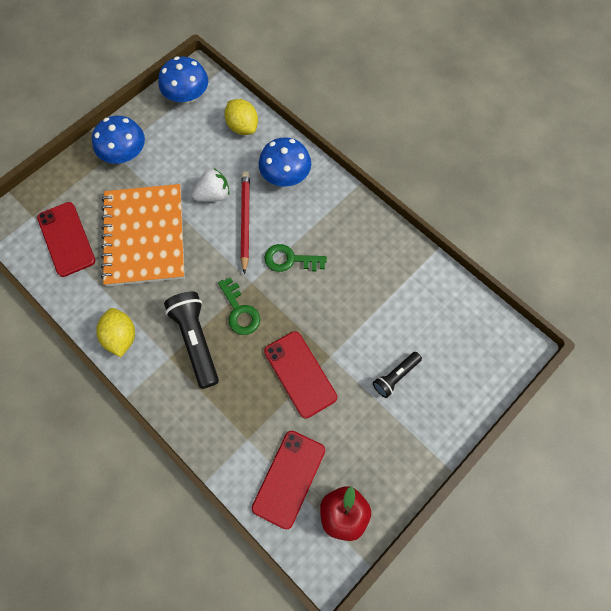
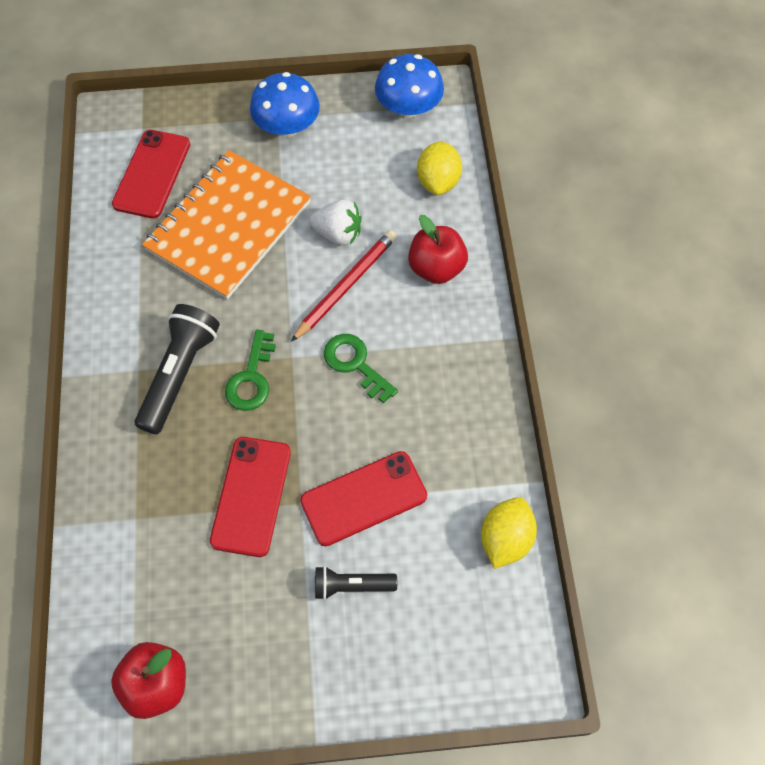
camera: 40 degrees right, 5 degrees down
(121, 337) = (113, 312): yellow lemon -> yellow lemon (505, 539)
(285, 175) = (436, 268): blue mushroom -> red apple
(289, 478) = (137, 596): red phone -> red phone (363, 498)

